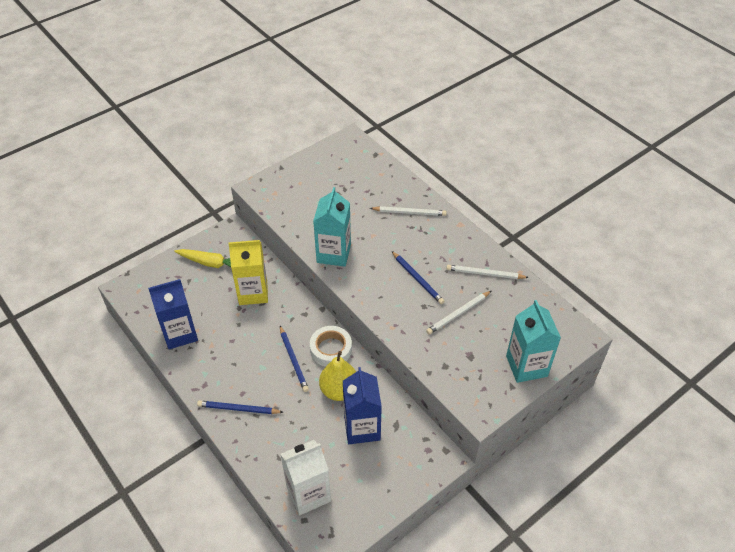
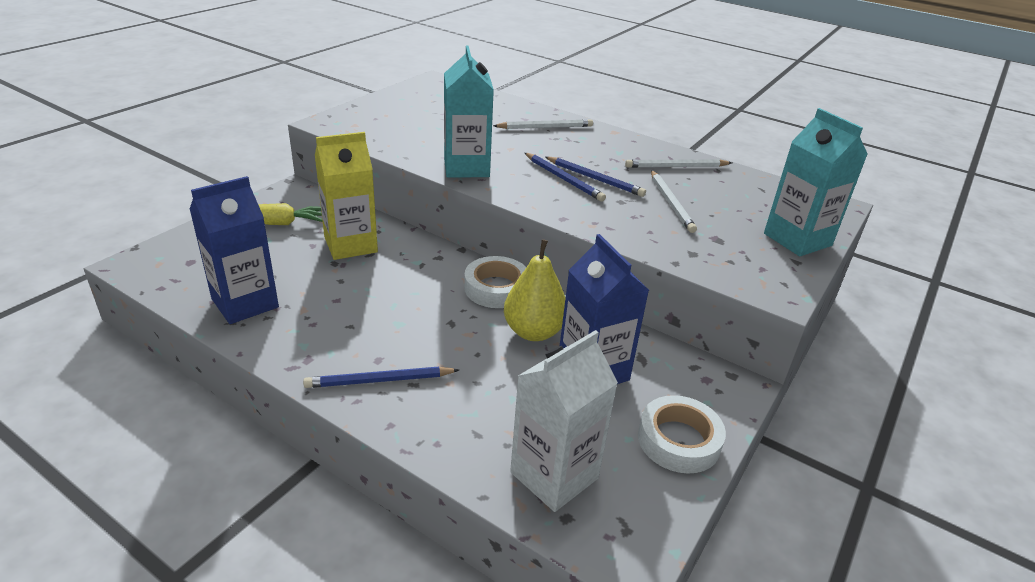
camera: 20 degrees left, 15 degrees down
(293, 360) = (445, 308): blue pencil -> blue pencil (563, 179)
(387, 488) = (678, 440): none -> white tape
(458, 314) = (671, 203): white pencil -> white pencil turned 45 degrees counterclockwise

